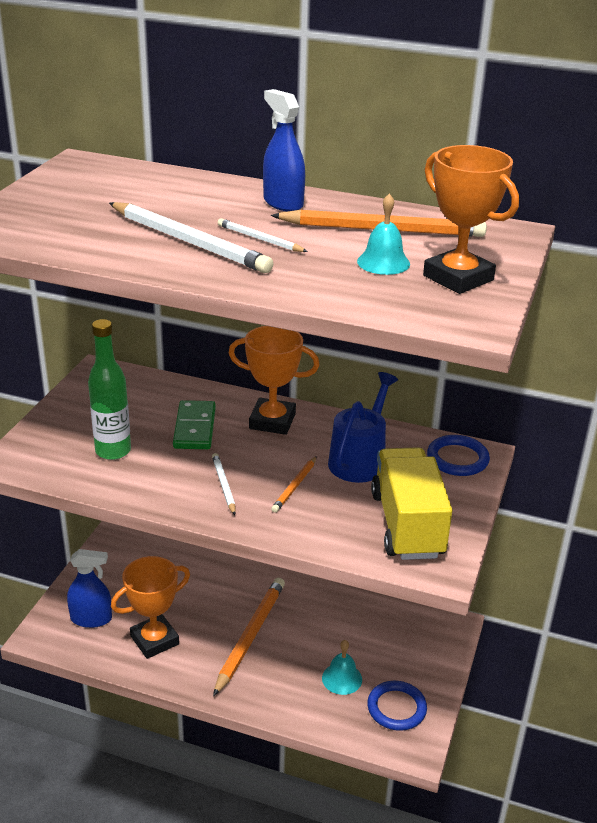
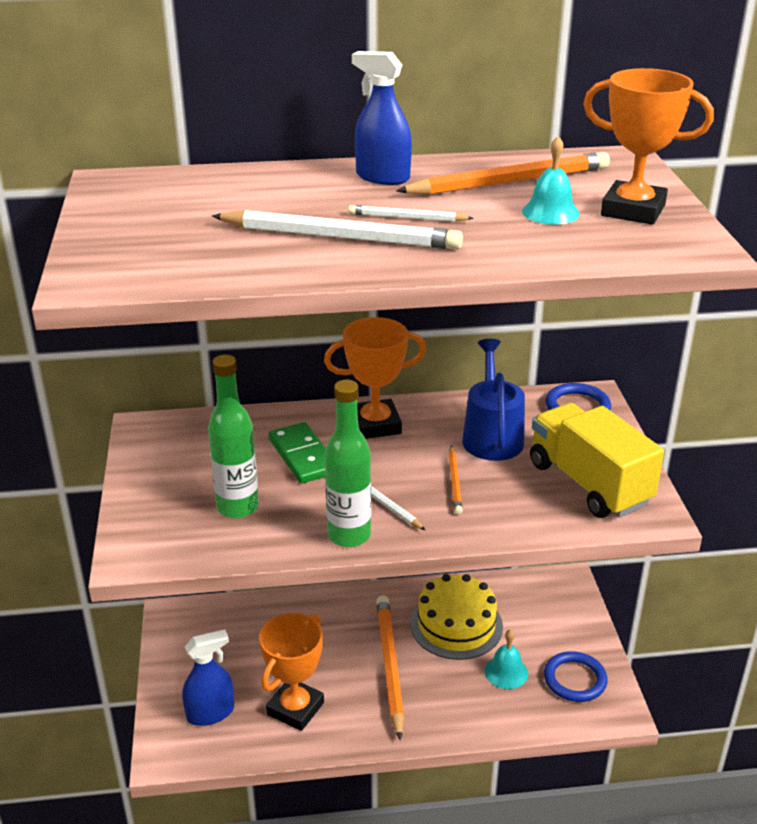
camera: 25 degrees left, 0 degrees up
(175, 499) = (349, 535): none -> green bottle
(328, 624) = (456, 625): none -> yellow cake

